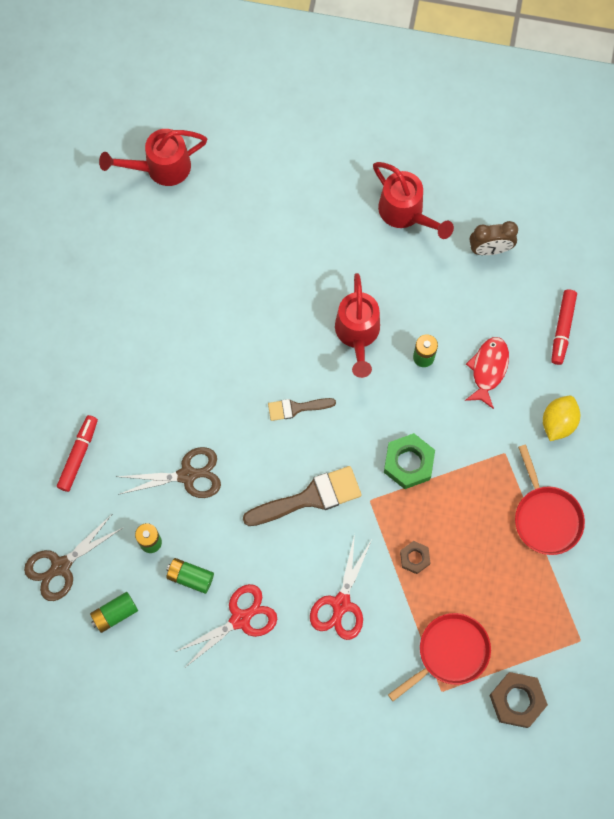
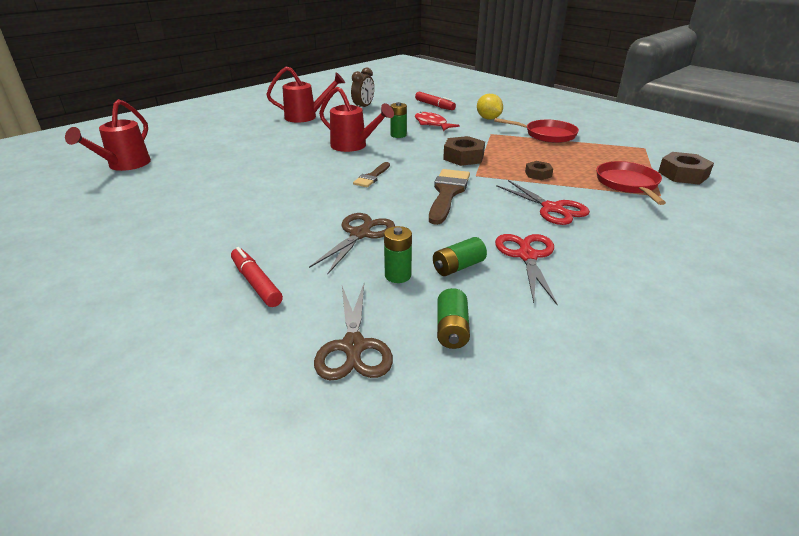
camera: 55 degrees left, 40 degrees down
(408, 463) = (463, 157): green nut -> brown nut

